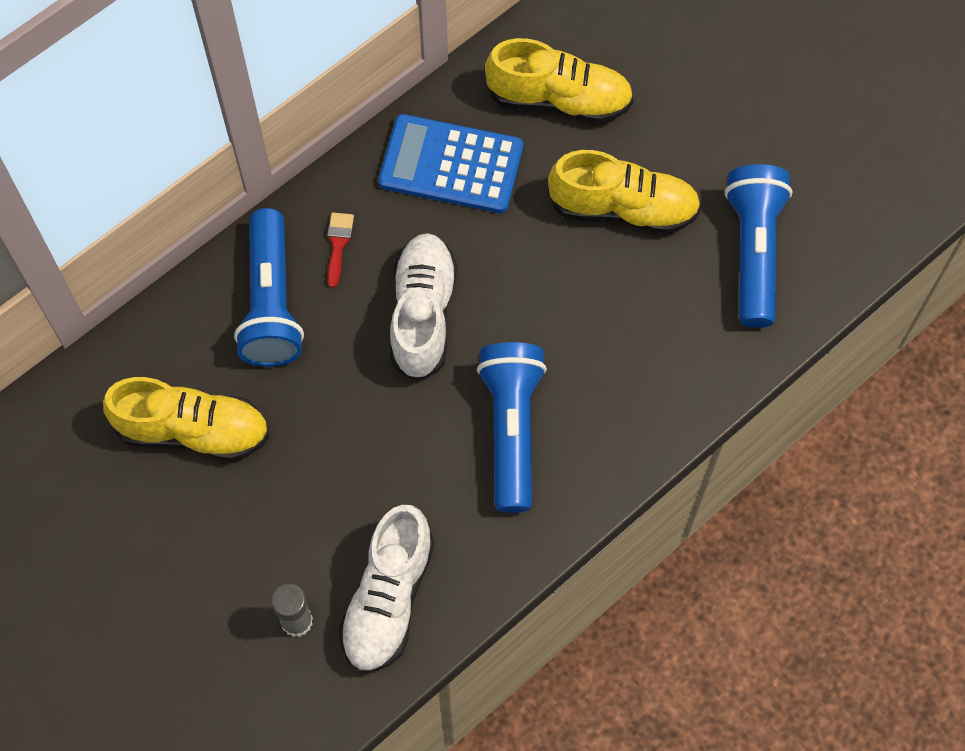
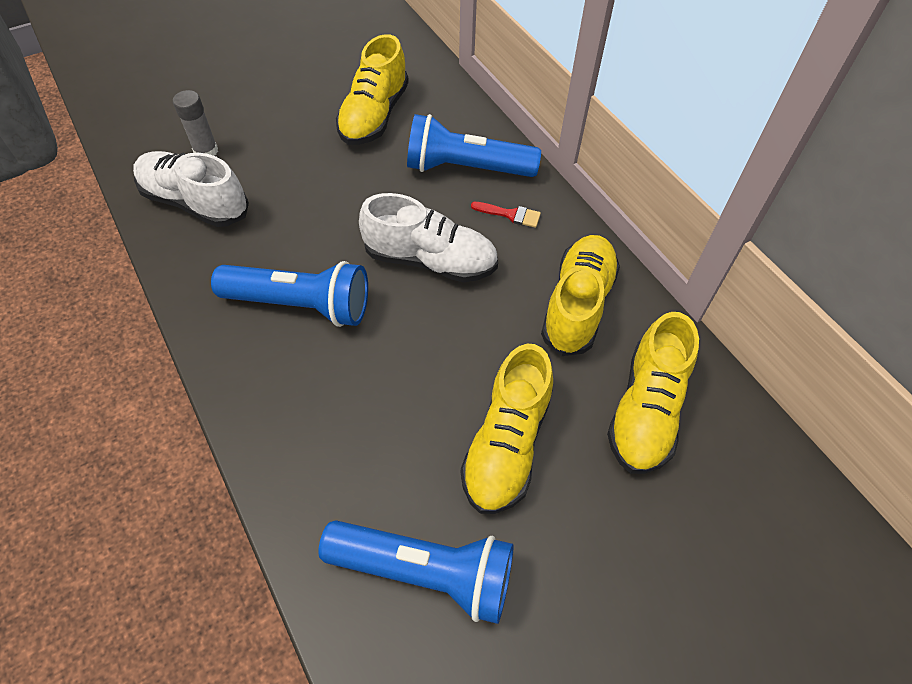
camera: 100 degrees right, 10 degrees down
(451, 165) = (577, 305): blue calculator -> yellow shoe

